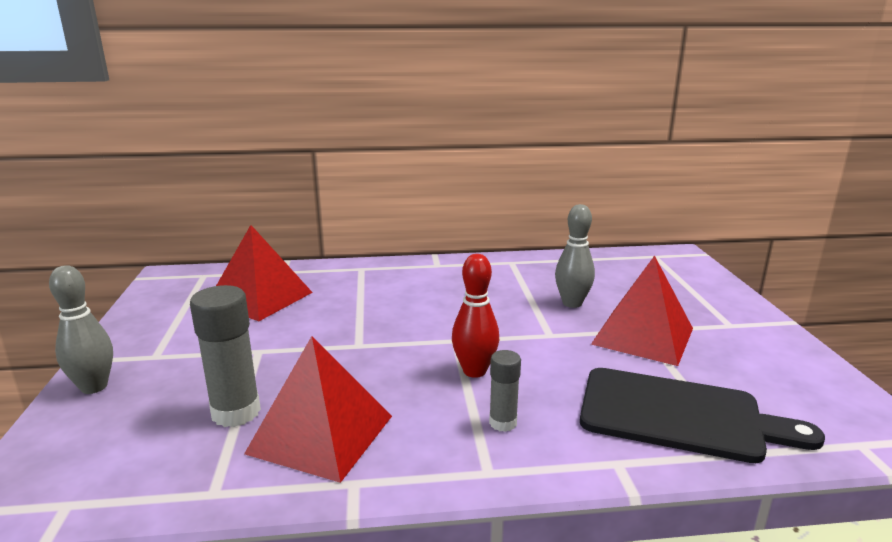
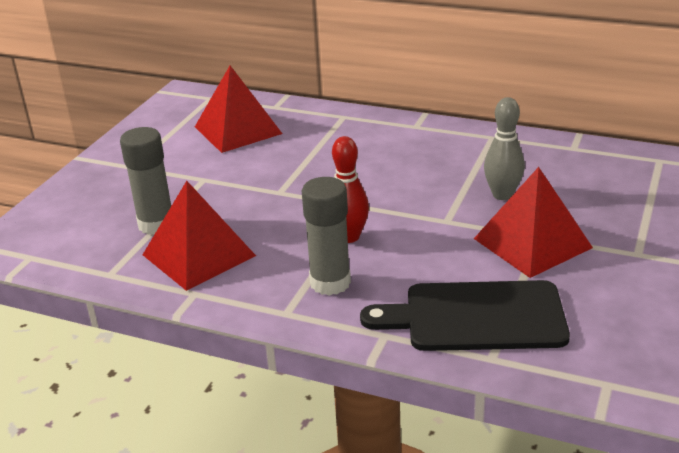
camera: 30 degrees right, 10 degrees up
(94, 387) = (82, 182): grey bowling pin -> none
(503, 423) = (330, 282): grey glue stick -> grey glue stick, size x1.74
(679, 415) = (476, 317): black cutting board -> black cutting board turned 135 degrees clockwise

